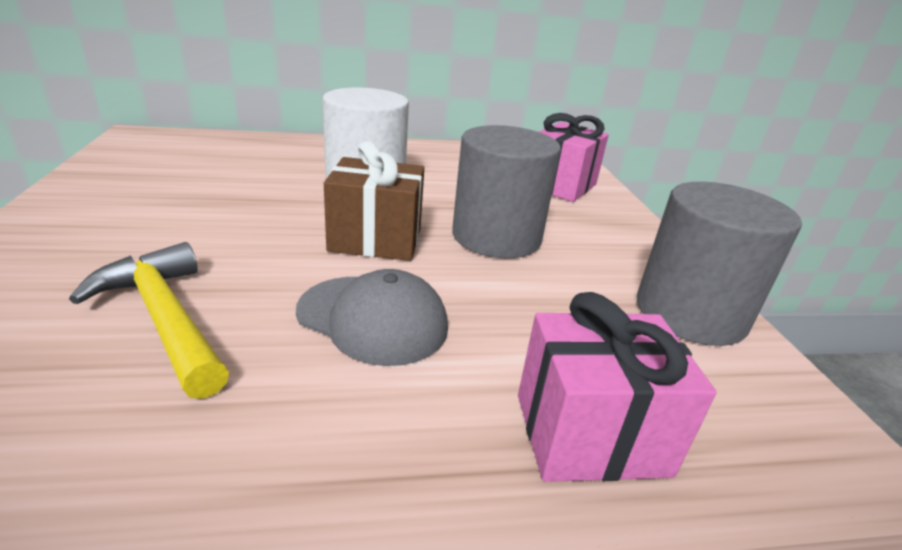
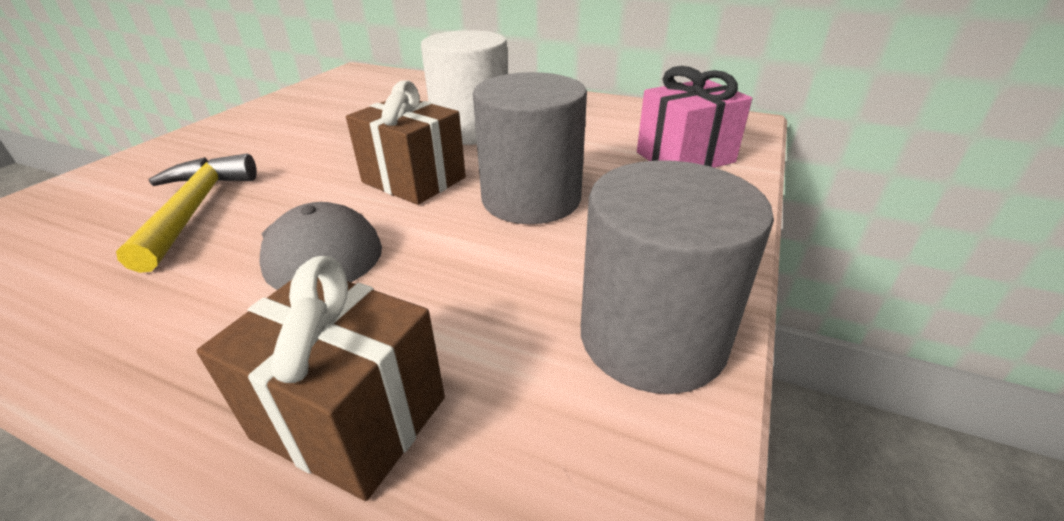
camera: 35 degrees right, 5 degrees up
(590, 434) = (350, 418): pink gift -> brown gift

